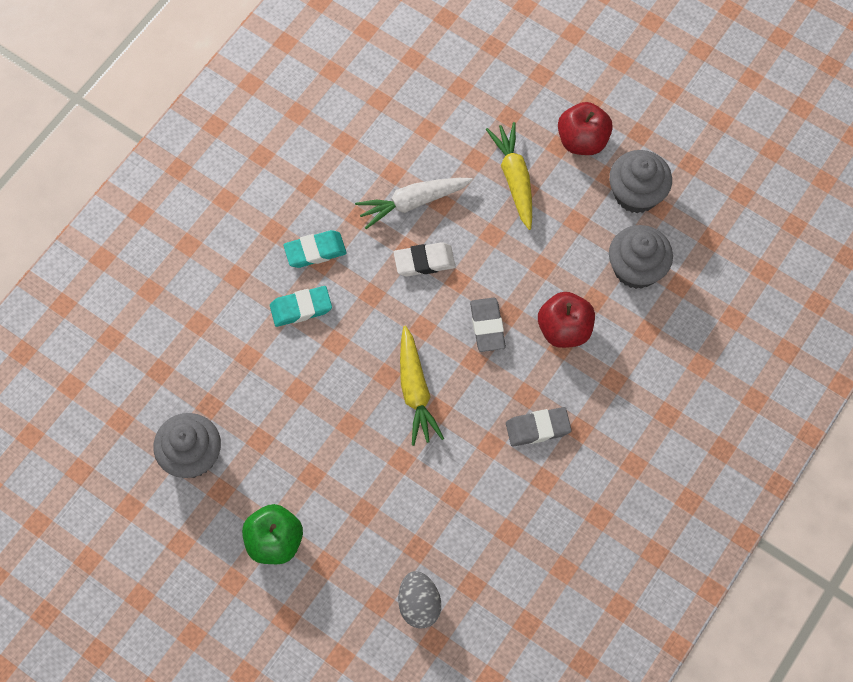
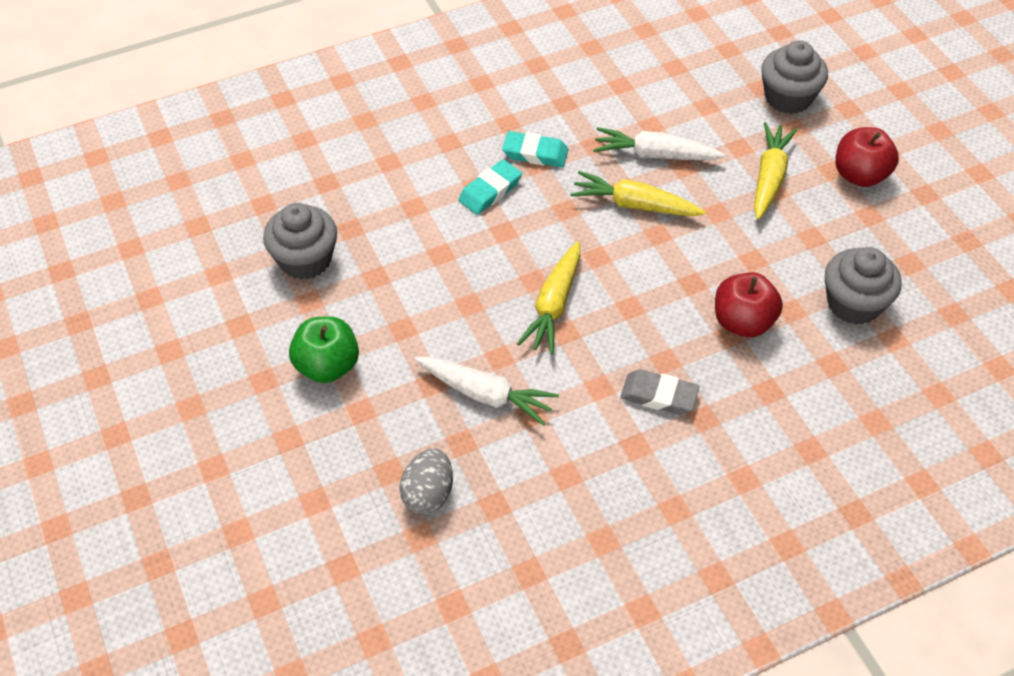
camera: 30 degrees right, 15 degrees down
(301, 308) = (490, 191): turquoise eraser -> turquoise eraser turned 60 degrees counterclockwise
(410, 498) = (485, 394): none -> white carrot
(424, 261) = (634, 205): white eraser -> yellow carrot
(487, 326) = (663, 284): grey eraser -> none
(636, 193) = (891, 241): grey cupcake -> grey cupcake (788, 97)

